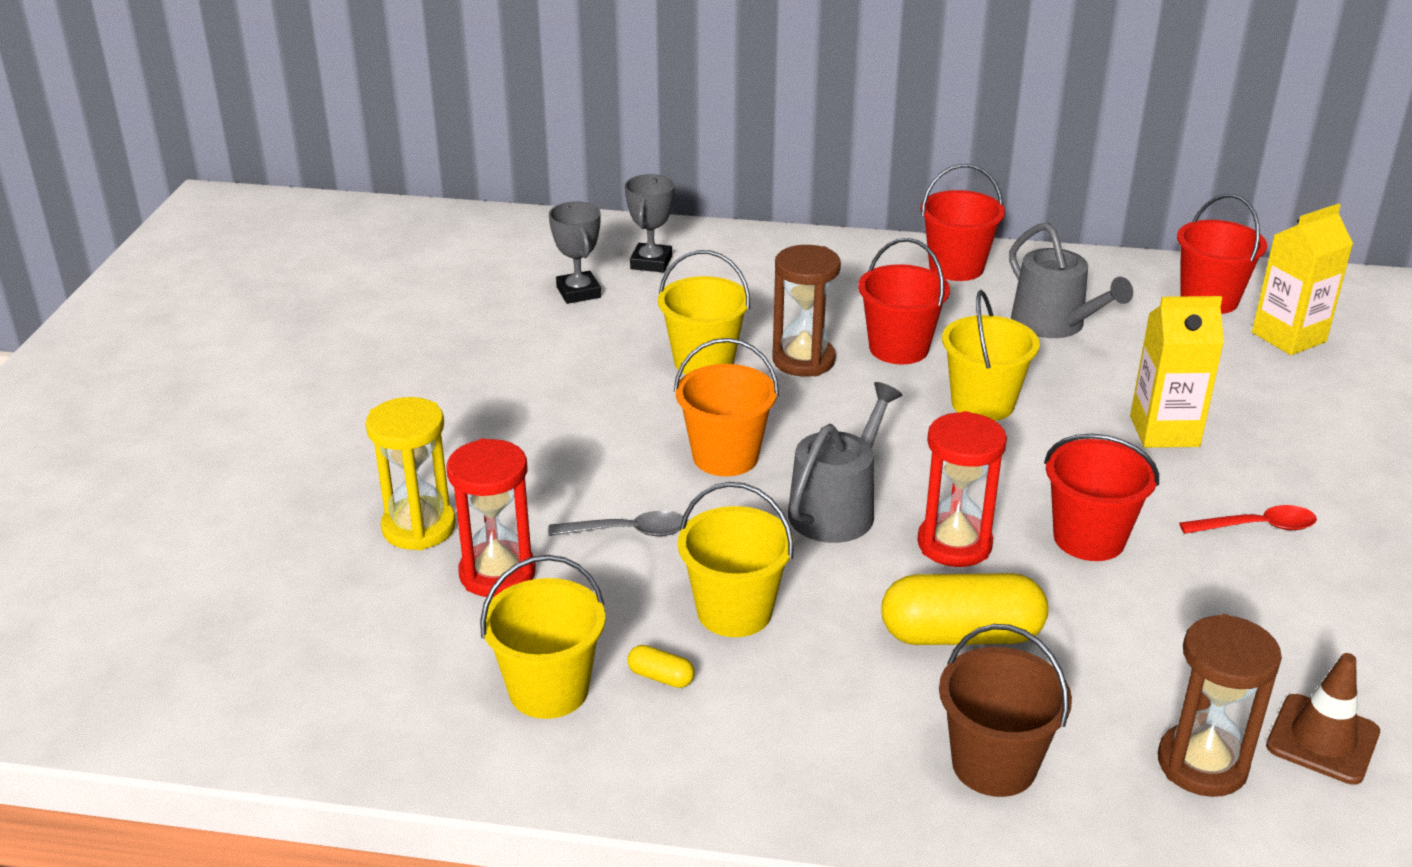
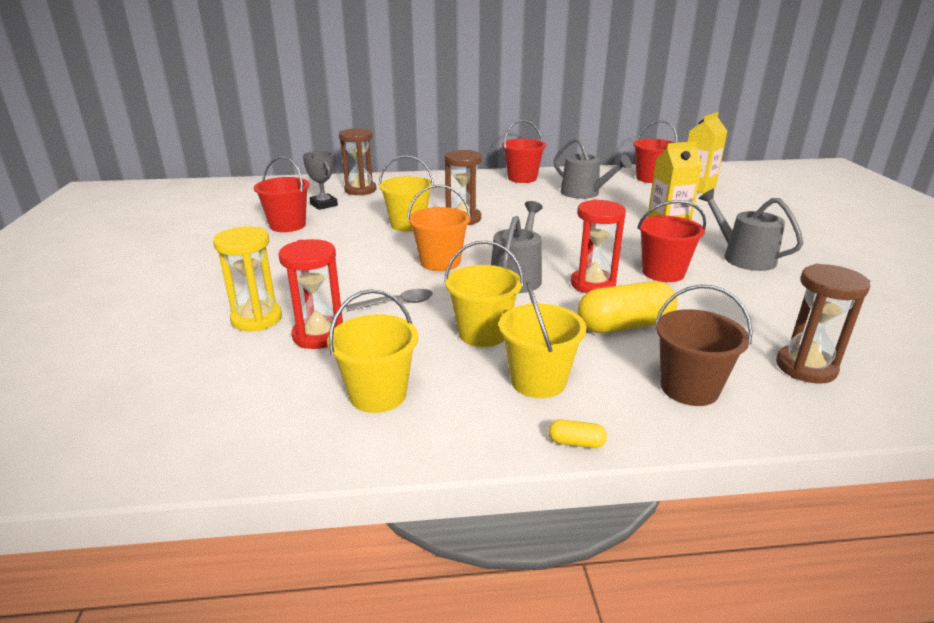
camera: 15 degrees left, 5 degrees down
(651, 263) = (360, 190): grey trophy -> brown hourglass
(661, 677) = (452, 375): yellow capsule -> yellow capsule (576, 443)
(899, 348) = (511, 209): red bucket -> red bucket (287, 225)
(982, 404) = (569, 225): yellow bucket -> yellow bucket (538, 381)
(1257, 527) = (743, 257): red spoon -> grey watering can
(1322, 739) = (857, 344): brown traffic cone -> none

